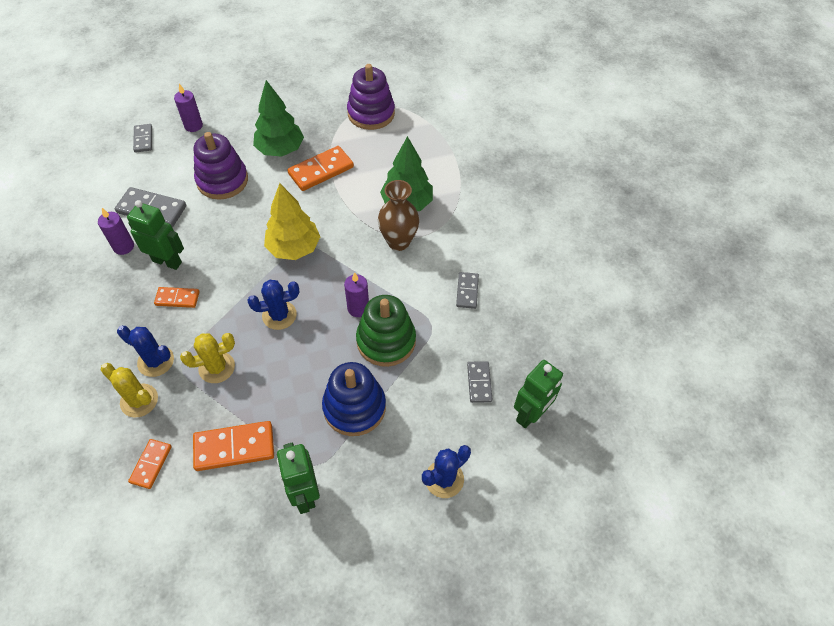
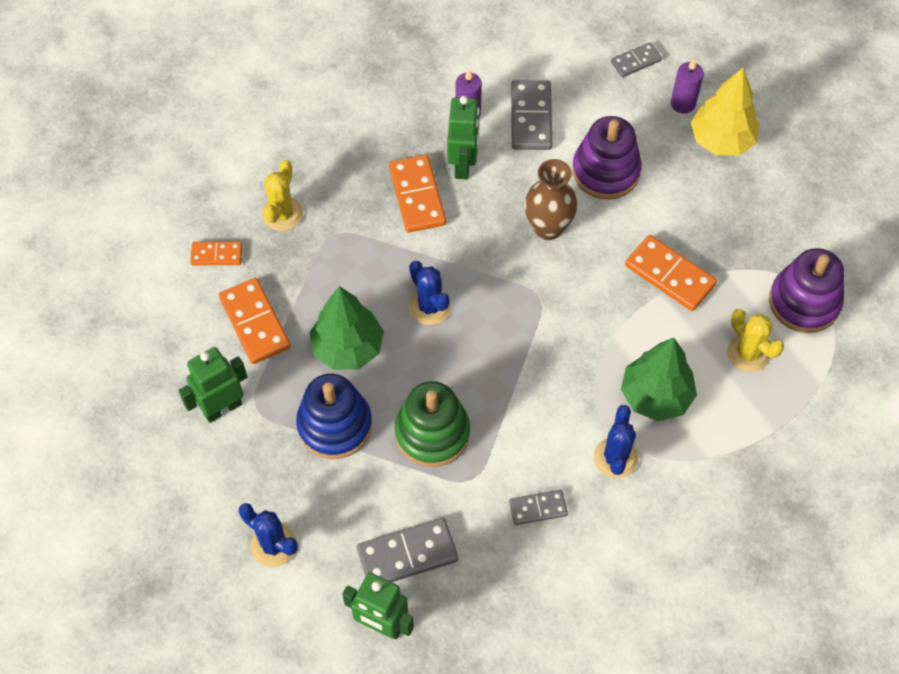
camera: 75 degrees right, 5 degrees up
(156, 361) = (332, 209): blue cactus -> blue cactus (615, 458)
(177, 298) = (417, 196): orange domino -> orange domino, size x1.67
(217, 367) = (342, 269): yellow cactus -> yellow cactus (748, 353)
(280, 150) = (685, 215): green tree -> green tree (347, 348)
(294, 248) = (531, 288): yellow tree -> yellow tree (721, 140)
(358, 308) = (468, 388): purple candle -> none
(398, 242) = (587, 404): brown vase -> brown vase (548, 228)
(479, 383) = (407, 555): grey domino -> grey domino, size x1.67

